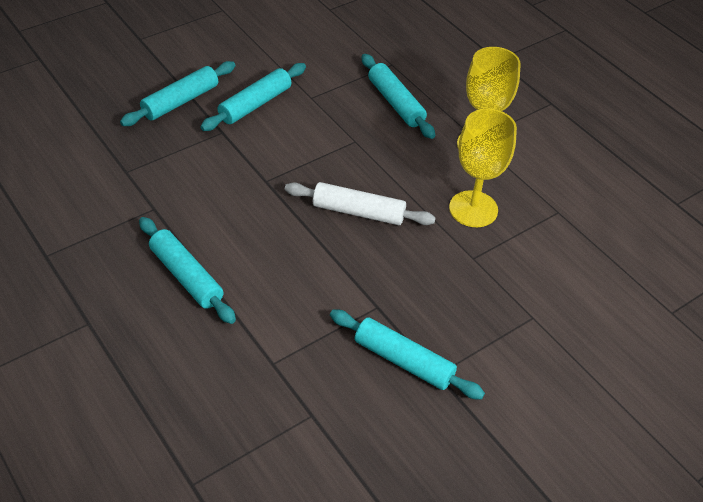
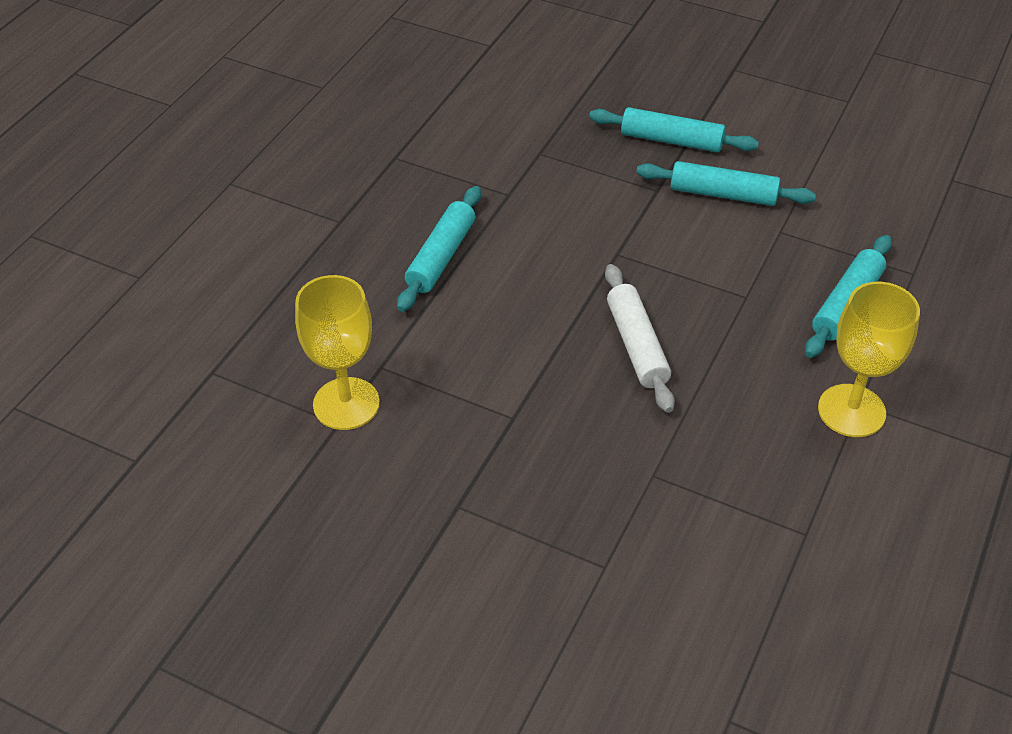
camera: 65 degrees right, 0 degrees up
(403, 361) = (454, 469): turquoise rolling pin -> none
(473, 209) = (733, 445): yellow goblet -> yellow goblet (346, 404)

